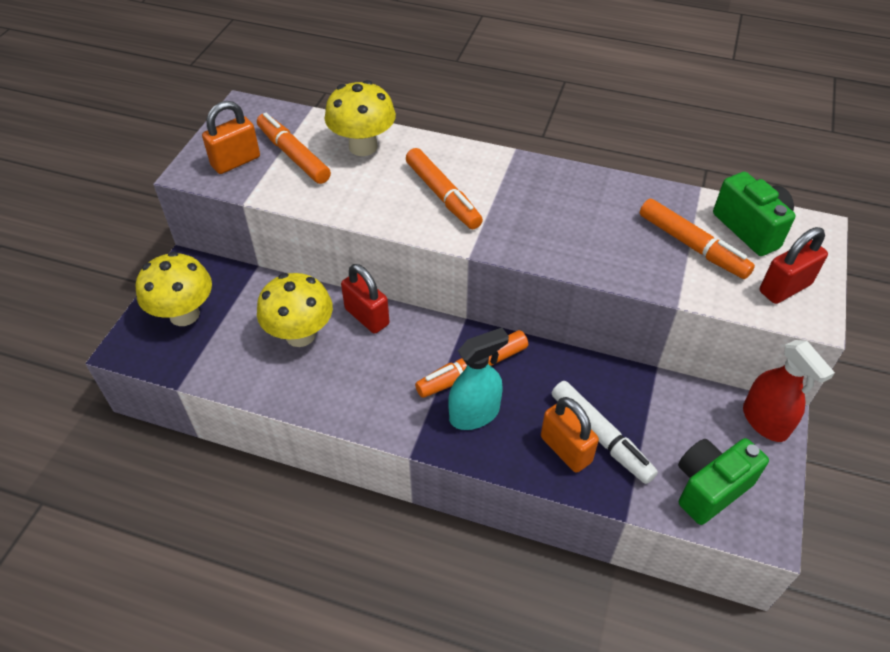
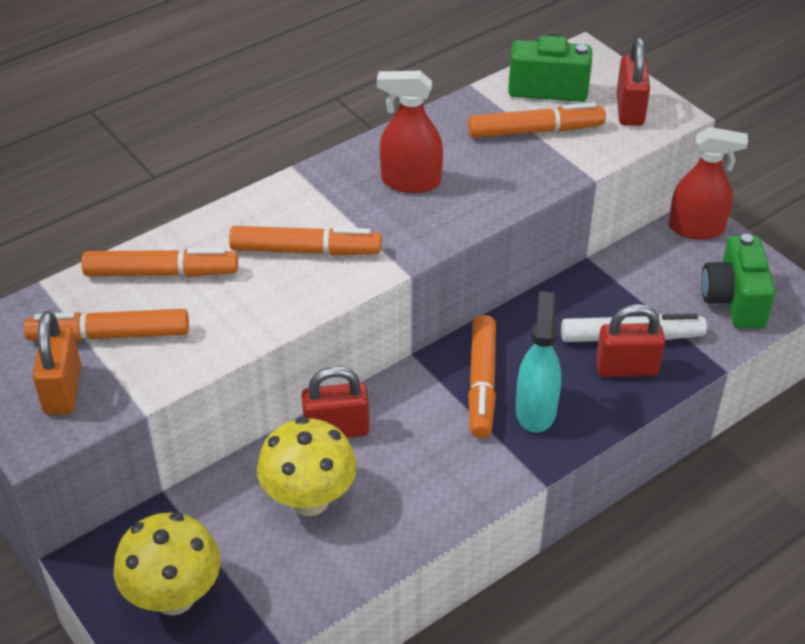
camera: 55 degrees left, 5 degrees down
(363, 147) = (161, 273): yellow mushroom -> orange marker
(562, 209) = (410, 181): none -> red spray bottle
(565, 449) = (626, 368): orange padlock -> red padlock

